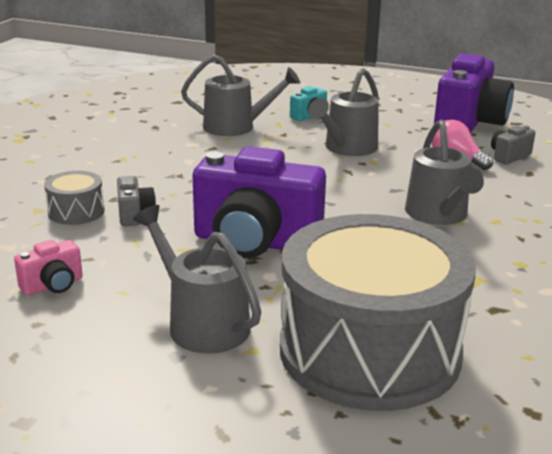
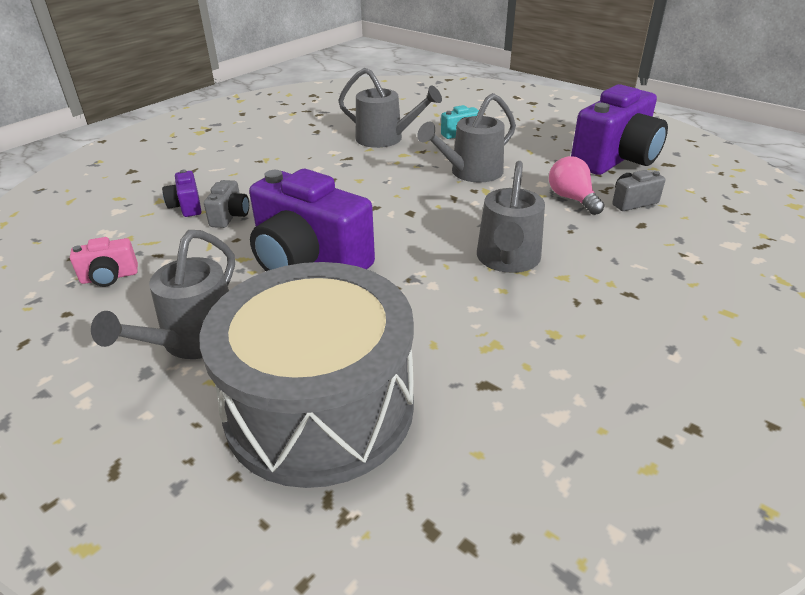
camera: 20 degrees right, 10 degrees up
(76, 211) = (186, 206): grey drum -> purple camera
(201, 323) = (194, 341): grey watering can -> grey watering can turned 135 degrees counterclockwise

